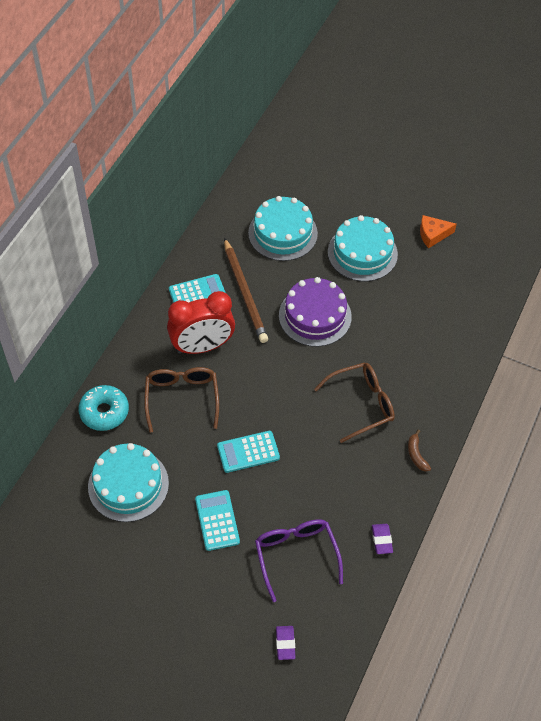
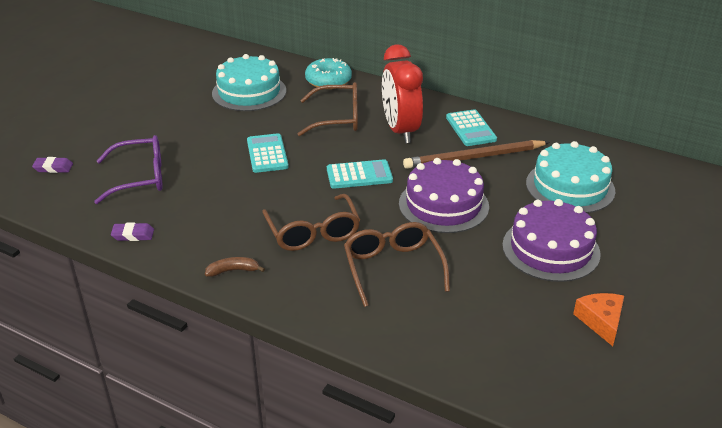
camera: 95 degrees right, 20 degrees down
(217, 520) = (196, 135): turquoise calculator -> turquoise calculator (359, 175)
(362, 253) = (550, 249): turquoise cake -> purple cake
(398, 349) = (393, 268): none -> brown glasses

